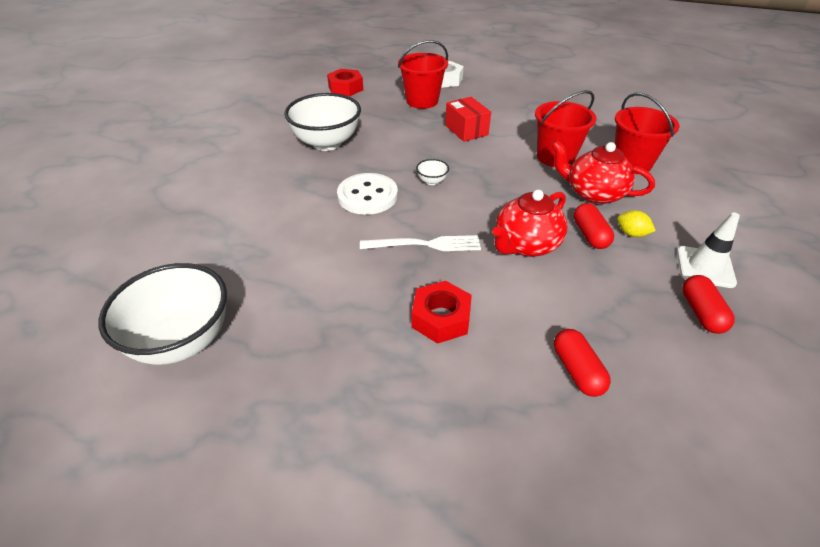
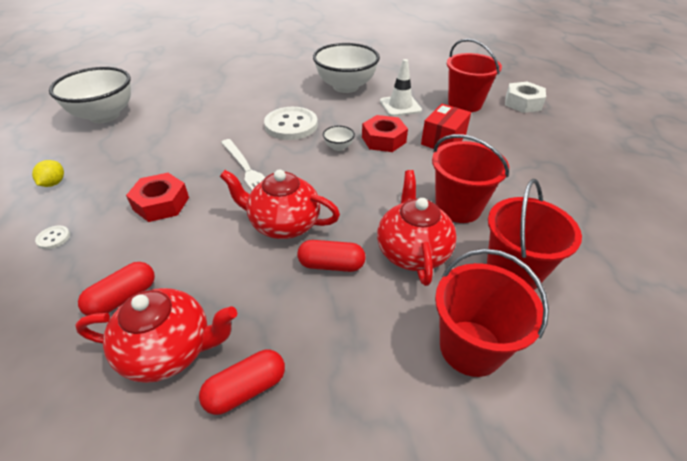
camera: 60 degrees right, 0 degrees up
(345, 88) = (436, 66): red nut -> red nut (383, 140)
(448, 422) = (53, 238): none -> white button
(590, 235) = (331, 265): red capsule -> red capsule turned 45 degrees clockwise
(631, 233) = (358, 299): yellow lemon -> yellow lemon (54, 183)
(652, 348) = (170, 350): none -> red teapot
(689, 204) = (470, 347): none -> red bucket
(705, 267) = (338, 383): white traffic cone -> white traffic cone (400, 106)

